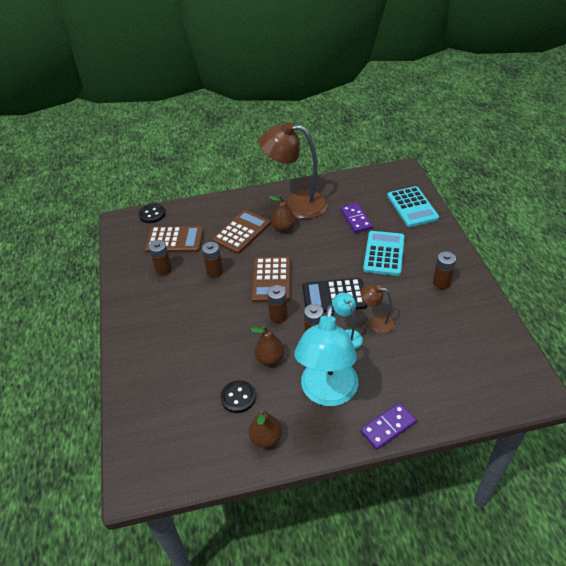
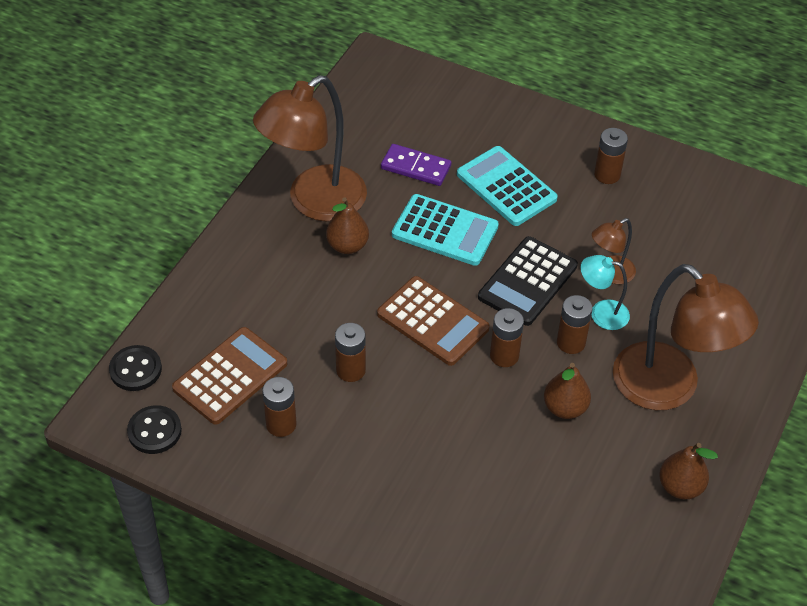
camera: 55 degrees left, 5 degrees up
(238, 397) = (597, 477): black button -> black button (154, 431)
(241, 232) = (302, 293): brown calculator -> none
(327, 393) = (669, 389): turquoise lamp -> brown lamp
(388, 427) = (761, 368): purple domino -> none
(412, 207) = (455, 103): turquoise calculator -> turquoise calculator (445, 231)

